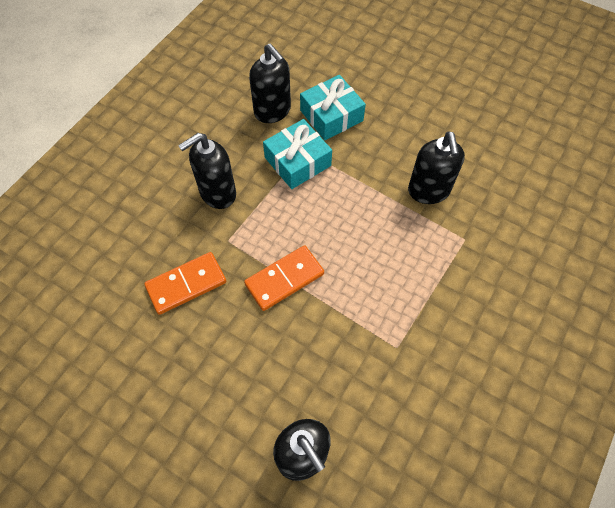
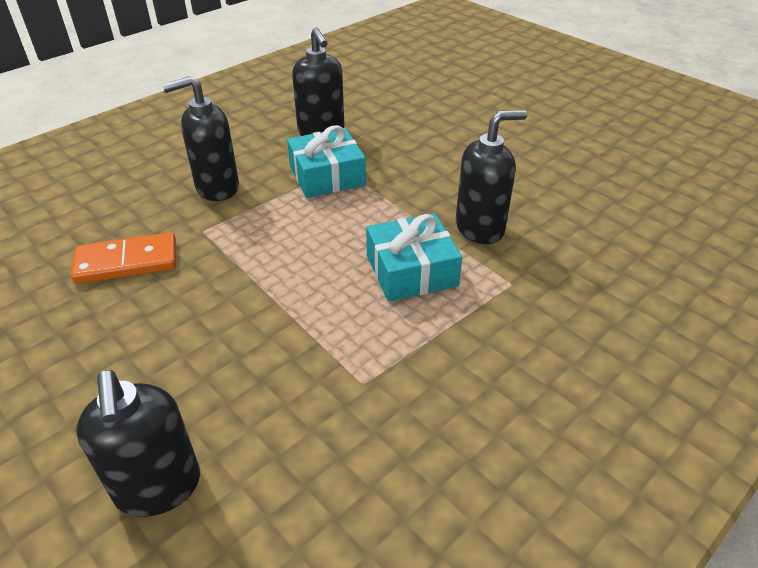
camera: 15 degrees right, 20 degrees down
(284, 279) = (249, 280): orange domino -> none
(331, 115) = (388, 144): turquoise gift -> turquoise gift (411, 270)
(428, 191) = (480, 228): black soap dispenser -> black soap dispenser turned 120 degrees counterclockwise

